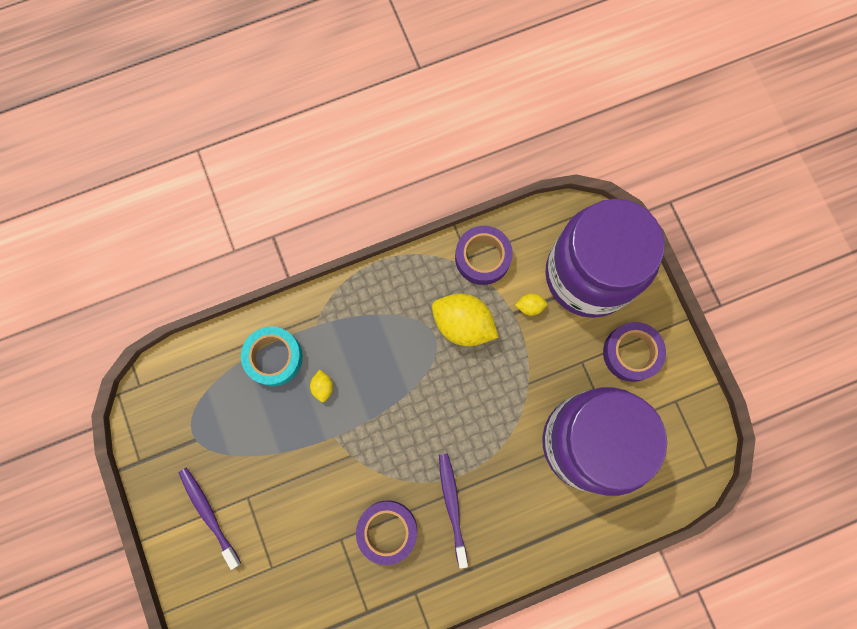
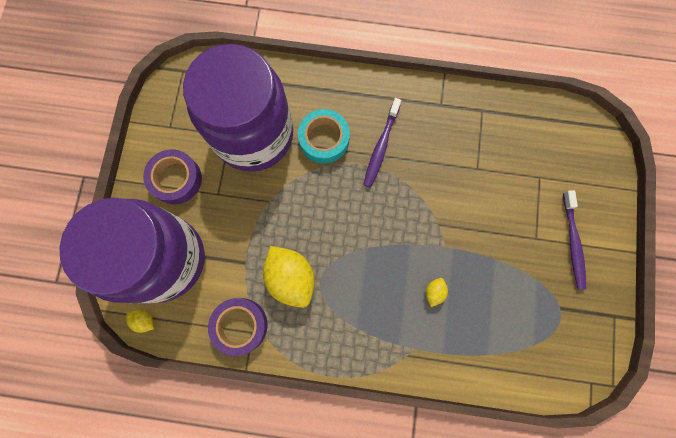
camera: 150 degrees left, 0 degrees up
(274, 357) = (463, 341): turquoise tape -> turquoise tape (324, 139)
(387, 531) = (439, 156): purple tape -> none
(529, 306) = (228, 261): yellow lemon -> yellow lemon (144, 320)

